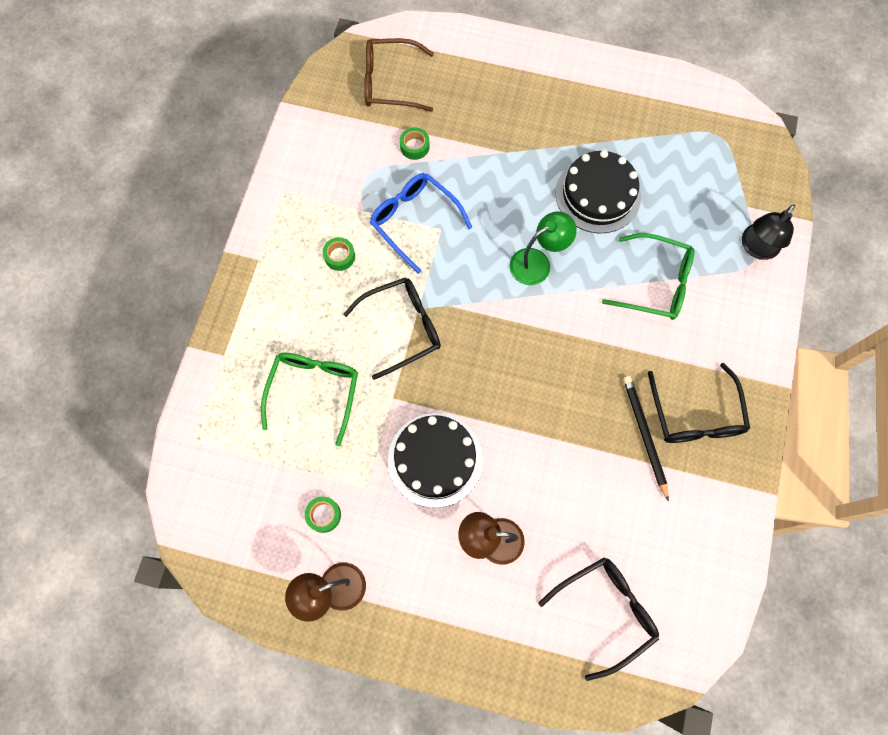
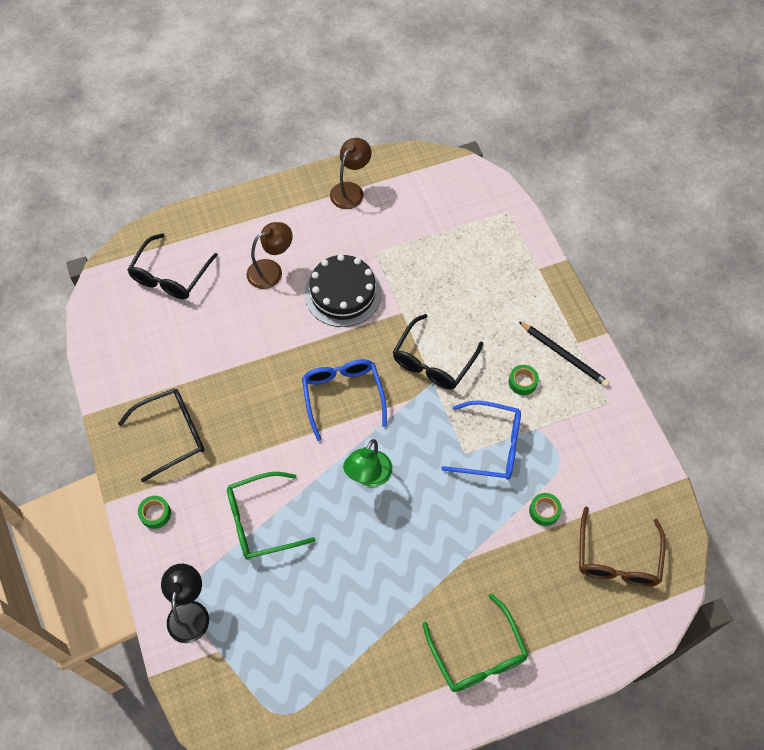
camera: 145 degrees right, 10 degrees down
(314, 391) = (458, 284): green glasses -> green glasses (478, 654)
(324, 515) = (389, 222): green tape -> green tape (155, 514)
(390, 83) = (617, 558): brown glasses -> brown glasses turned 135 degrees clockwise
(510, 349) = (343, 395): none -> blue glasses
(598, 194) = (358, 571): black cake -> none
(644, 435) = (204, 397): black pencil -> black pencil (564, 355)
(695, 415) = (172, 434): black glasses -> black glasses turned 105 degrees clockwise

